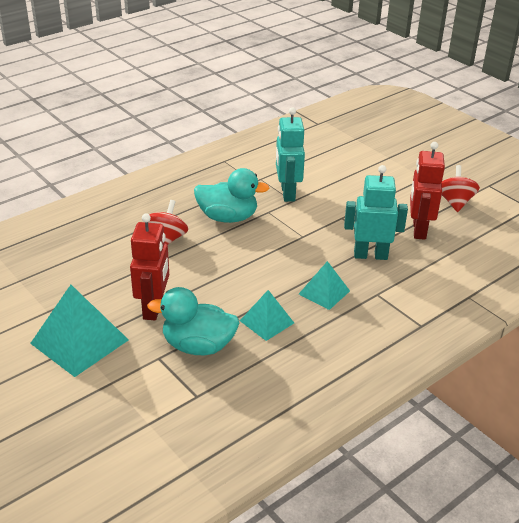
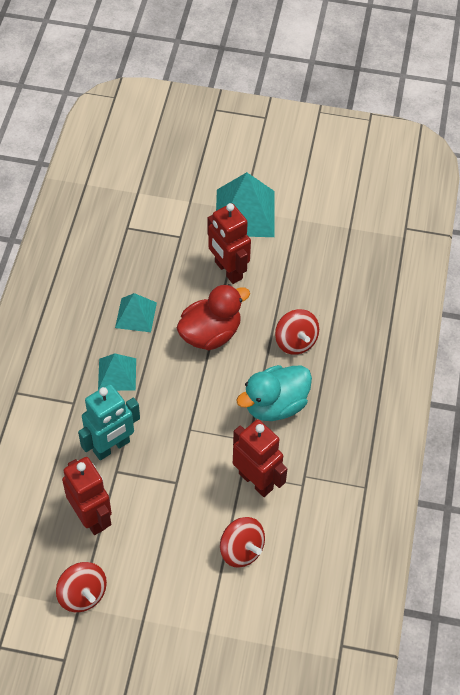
camera: 140 degrees right, 20 degrees up
(198, 346) = (163, 262): turquoise duck -> none
(222, 277) = (210, 334): none -> red duck
(287, 193) = (256, 481): turquoise robot -> red robot
(332, 173) = (241, 550): none -> red spinning top

